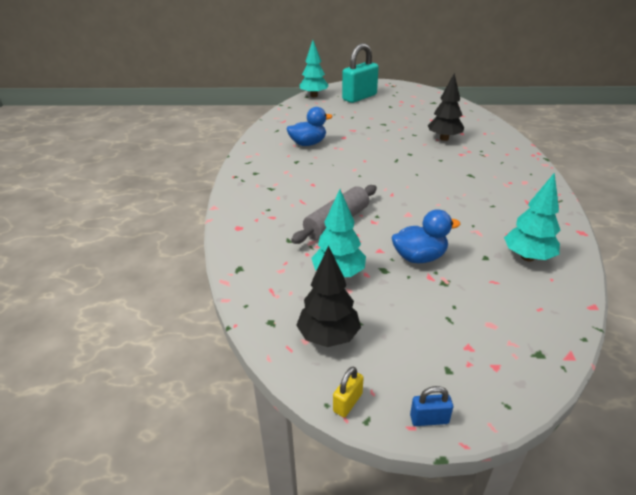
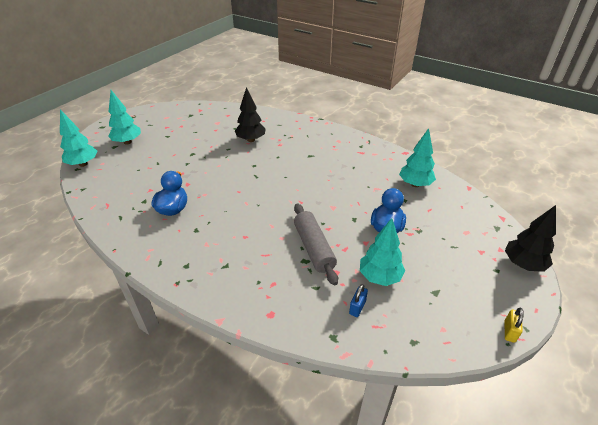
camera: 60 degrees left, 5 degrees up
(328, 337) = (445, 314): black tree -> black tree (523, 264)
(348, 402) = (509, 331): yellow padlock -> yellow padlock turned 45 degrees clockwise
(359, 97) = (127, 142): turquoise padlock -> turquoise tree
(429, 419) = (532, 299): blue padlock -> blue padlock (357, 307)

